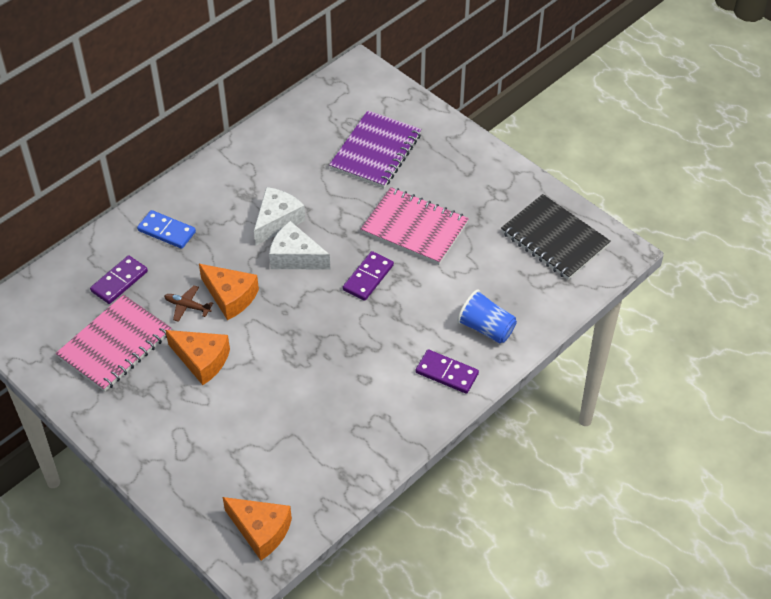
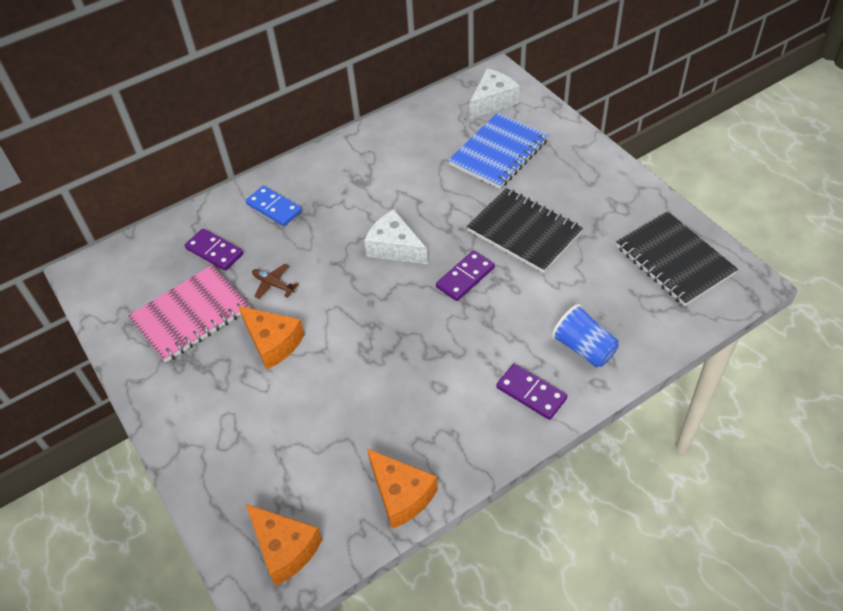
camera: 15 degrees right, 0 degrees up
(119, 281) = (214, 251): purple domino -> purple domino turned 75 degrees clockwise
(230, 297) = (319, 280): orange cheese -> orange cheese (401, 494)
(277, 221) = (384, 210): white cheese -> white cheese (492, 101)
(376, 152) = (499, 153): purple notebook -> blue notebook
(414, 228) = (524, 232): pink notebook -> black notebook

